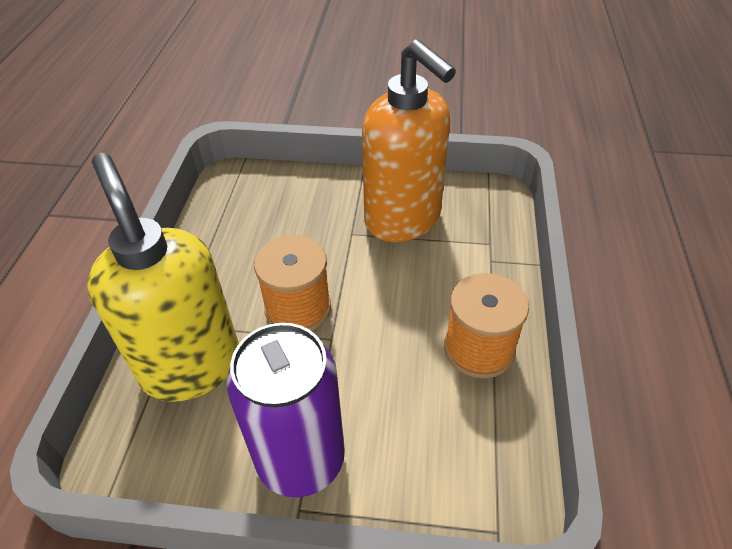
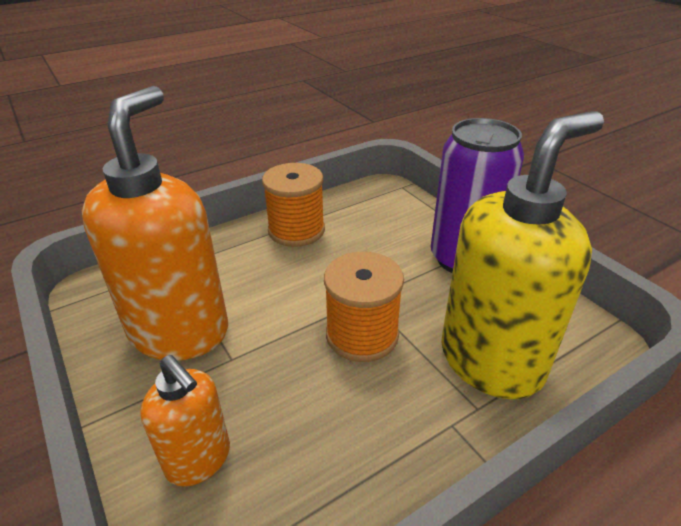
camera: 130 degrees left, 10 degrees down
(191, 365) = (491, 361): yellow soap dispenser -> yellow soap dispenser turned 150 degrees counterclockwise
(294, 195) = (199, 460): none -> orange soap dispenser

